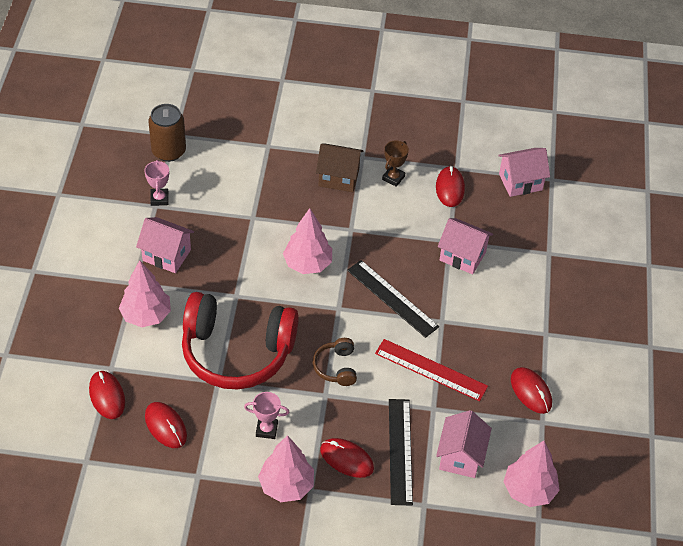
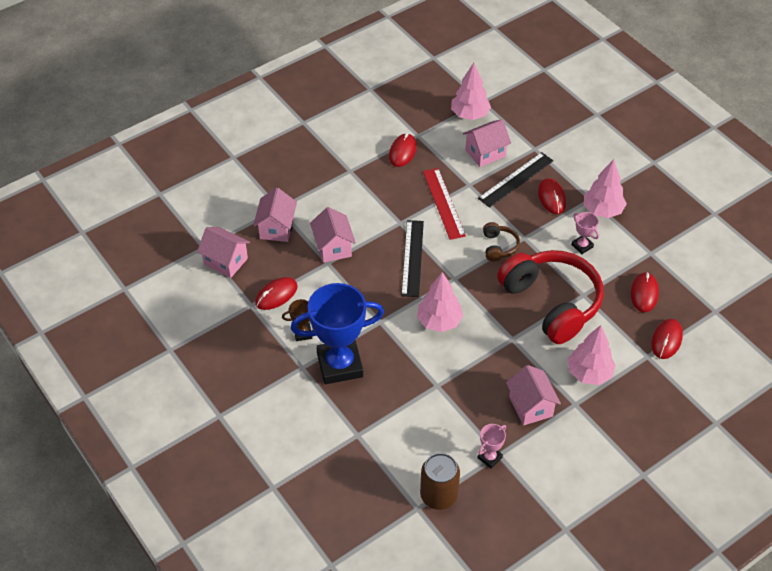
camera: 130 degrees left, 0 degrees up
(336, 367) = (499, 246): brown headphones -> brown headphones turned 45 degrees counterclockwise
(338, 178) = (340, 365): brown house -> blue trophy
(525, 236) = (276, 228): none -> pink house

